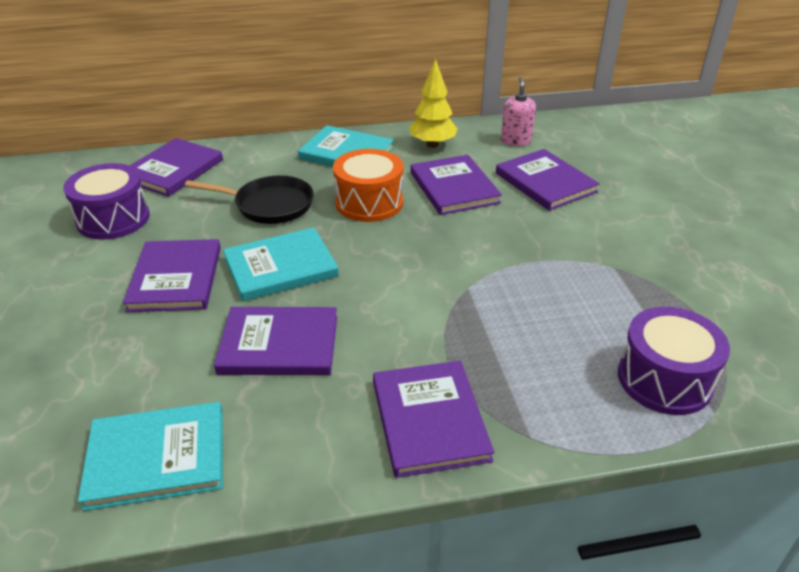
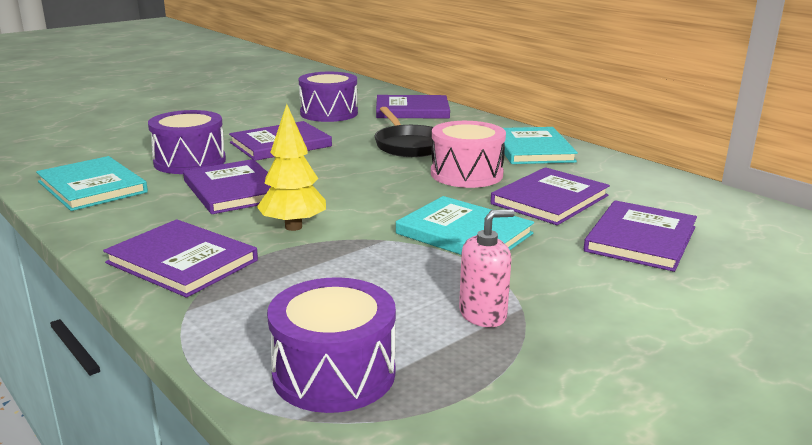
camera: 60 degrees right, 15 degrees down
(155, 357) = (190, 161): none -> purple drum
(280, 267) = (330, 168): turquoise book -> turquoise book (464, 233)
(369, 202) = (466, 174): orange drum -> pink drum
(430, 420) = (182, 262): purple book -> purple book turned 75 degrees clockwise
(432, 145) = (613, 175): yellow tree -> yellow tree (293, 227)
(515, 141) = (701, 208): pink soap dispenser -> pink soap dispenser (483, 314)

